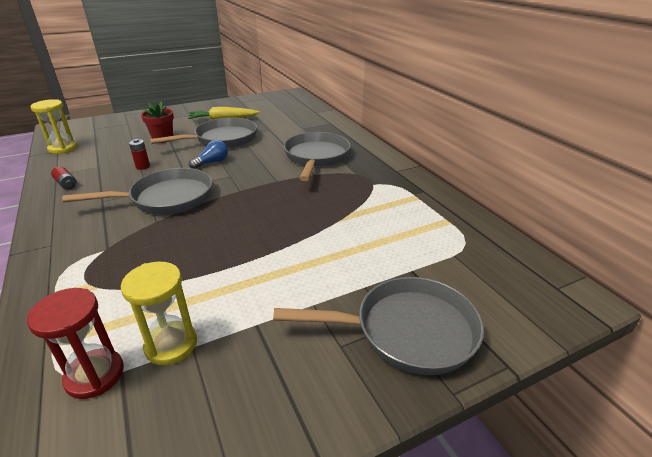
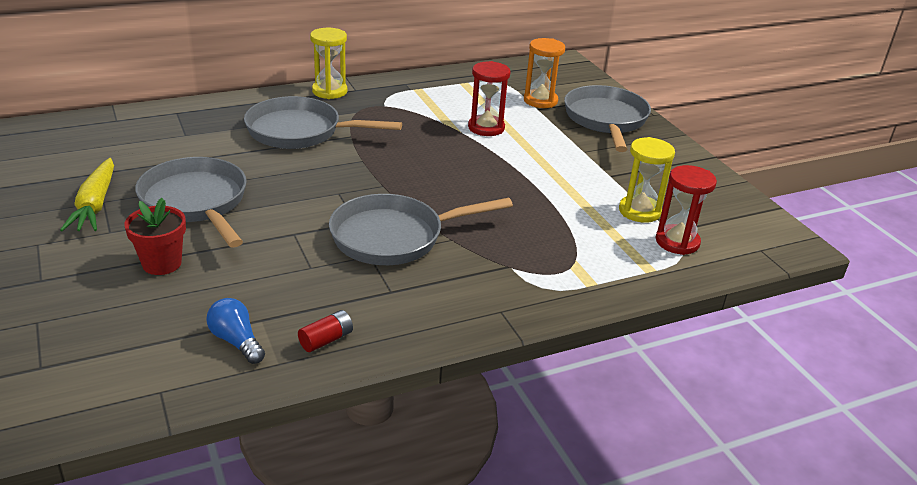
camera: 90 degrees left, 0 degrees up
(63, 148) = (151, 386): yellow hourglass -> yellow hourglass (329, 91)
(143, 166) = (281, 270): red battery -> none
(167, 198) = (394, 237): grey pan -> grey pan turned 90 degrees counterclockwise
(212, 162) = (288, 208): blue light bulb -> blue light bulb (236, 341)
(350, 235) = (486, 128): none -> red hourglass
(434, 273) = (540, 101): none -> orange hourglass

